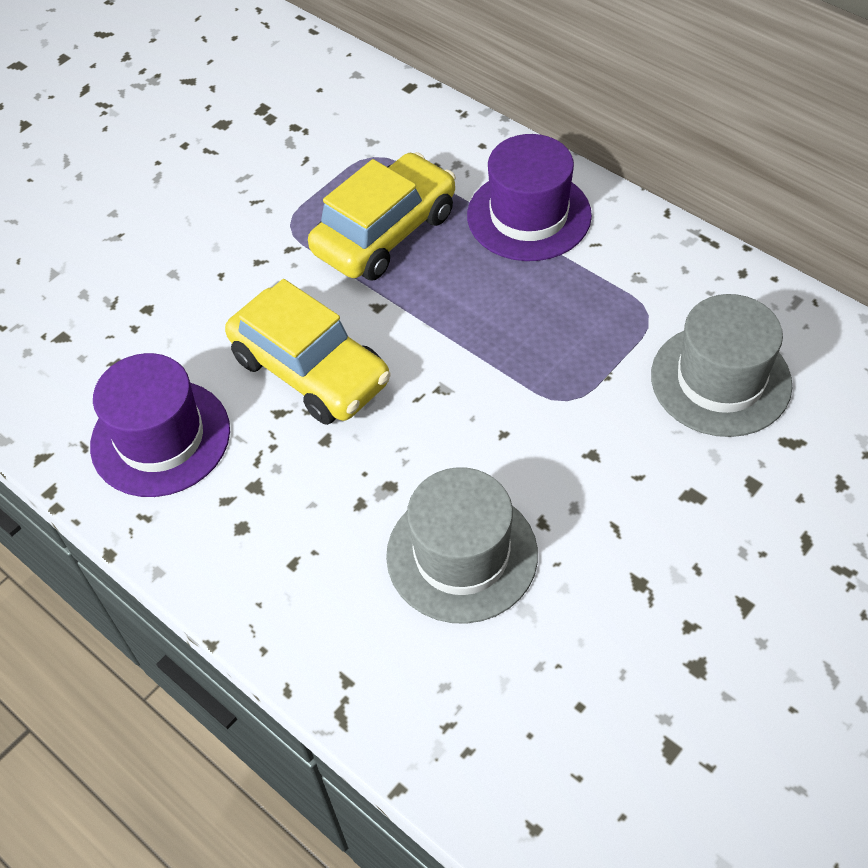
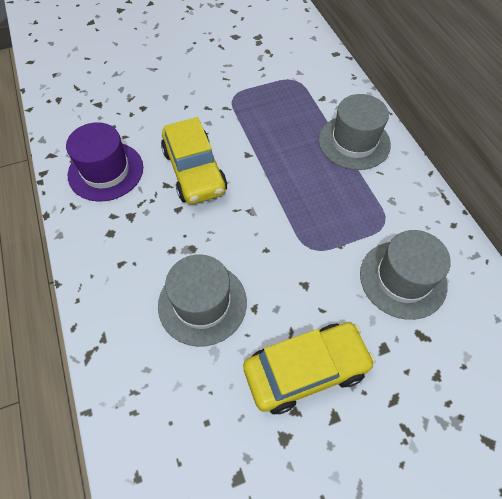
camera: 25 degrees right, 5 degrees up
(385, 232) = (276, 119): yellow car -> yellow car (305, 370)
(529, 215) = (354, 142): purple hat -> grey hat

